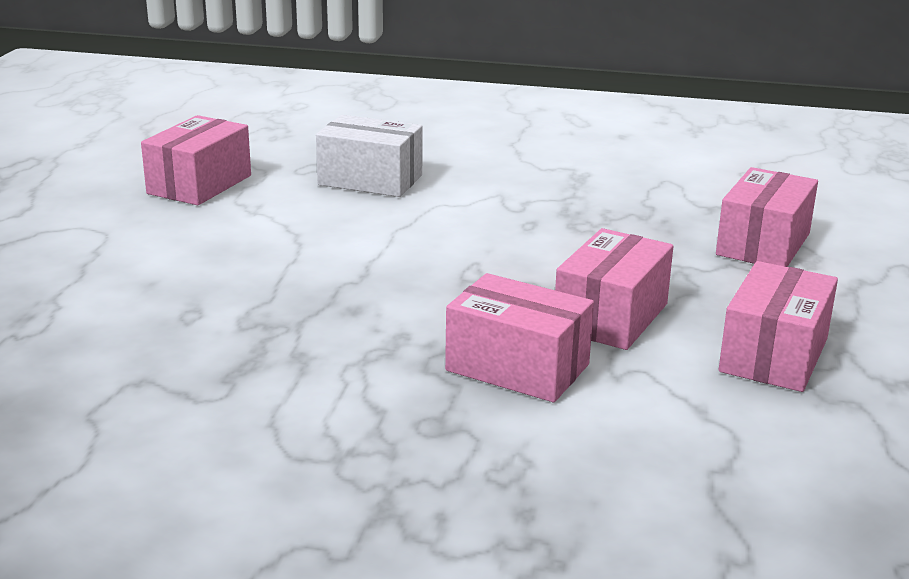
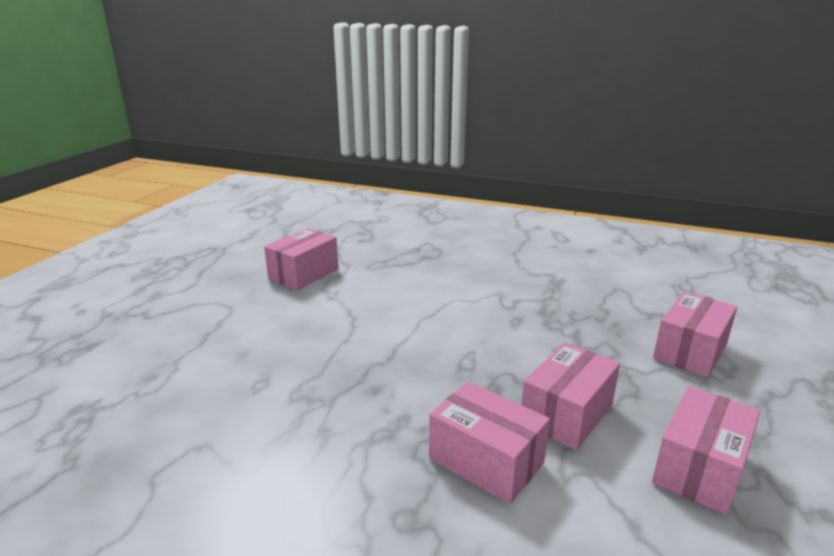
camera: 10 degrees right, 0 degrees up
(370, 180) = (414, 276): white box -> none

